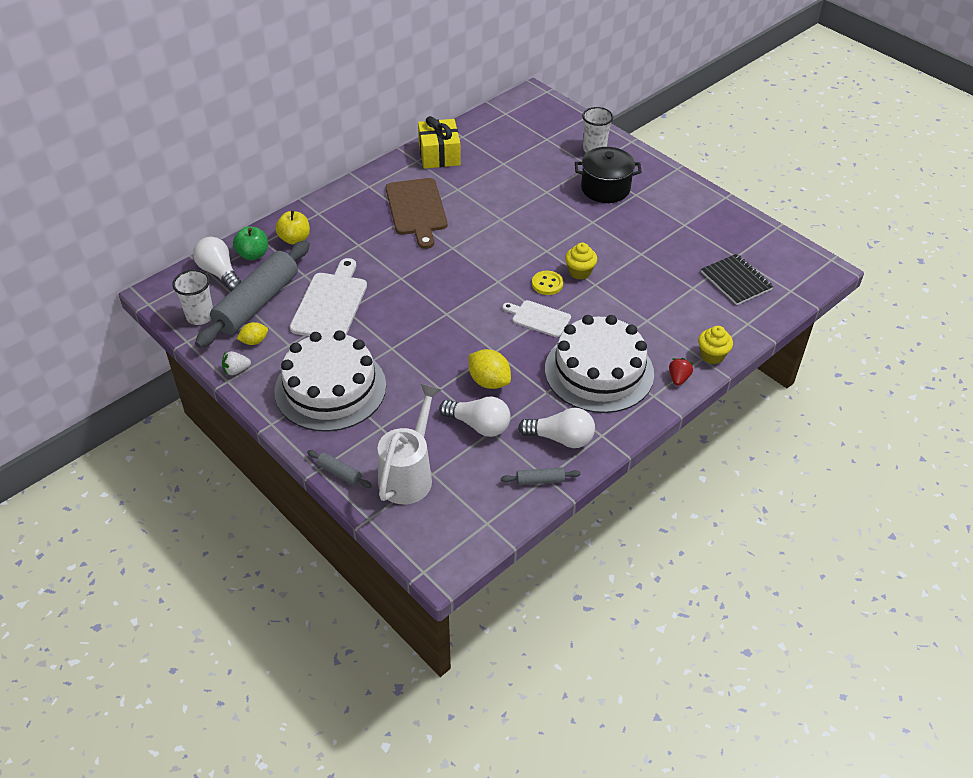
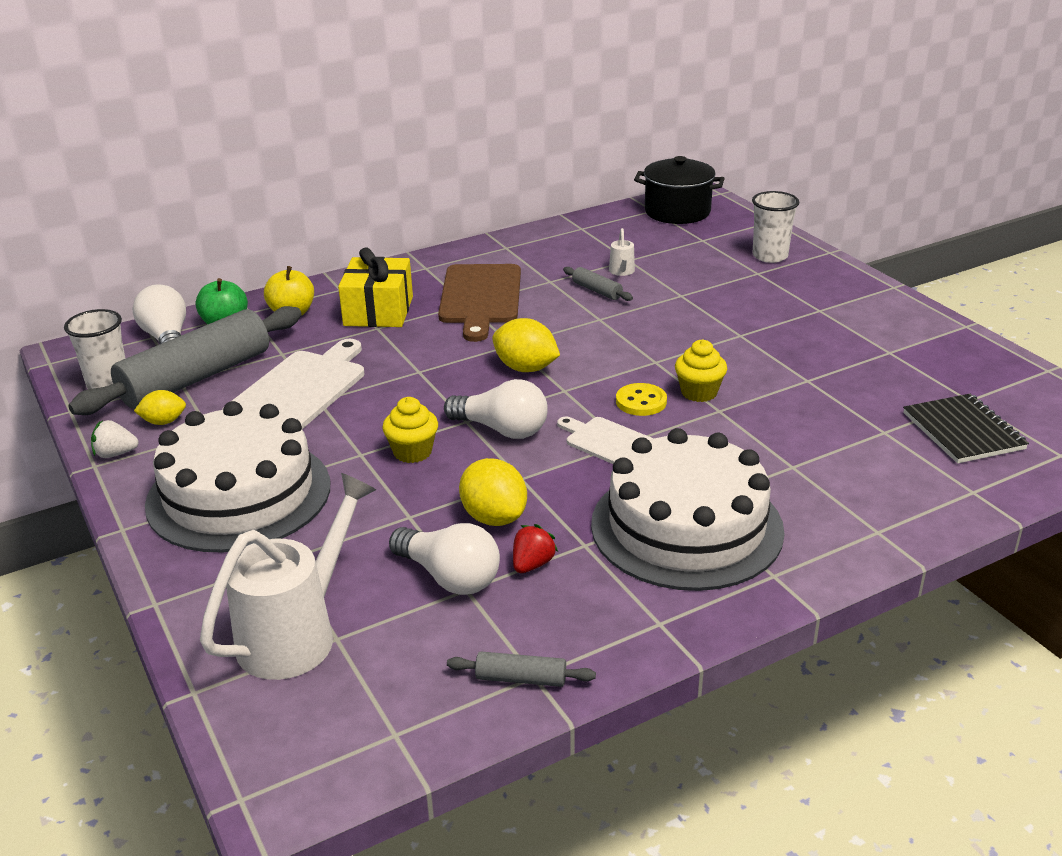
camera: 15 degrees right, 15 degrees down
(339, 473) = (185, 614): grey rolling pin -> grey rolling pin (597, 291)
(439, 155) = (540, 244): yellow gift -> yellow gift (378, 311)
(468, 267) = (526, 368): none -> yellow lemon
(502, 175) = (622, 272): none -> white watering can
(561, 438) = (584, 617): white light bulb -> white light bulb (502, 429)
(605, 188) = (773, 299): black pot -> black pot (677, 212)
(678, 378) = (827, 555): red strawberry -> red strawberry (532, 564)
(712, 355) = (897, 529): yellow cupcake -> yellow cupcake (412, 452)

